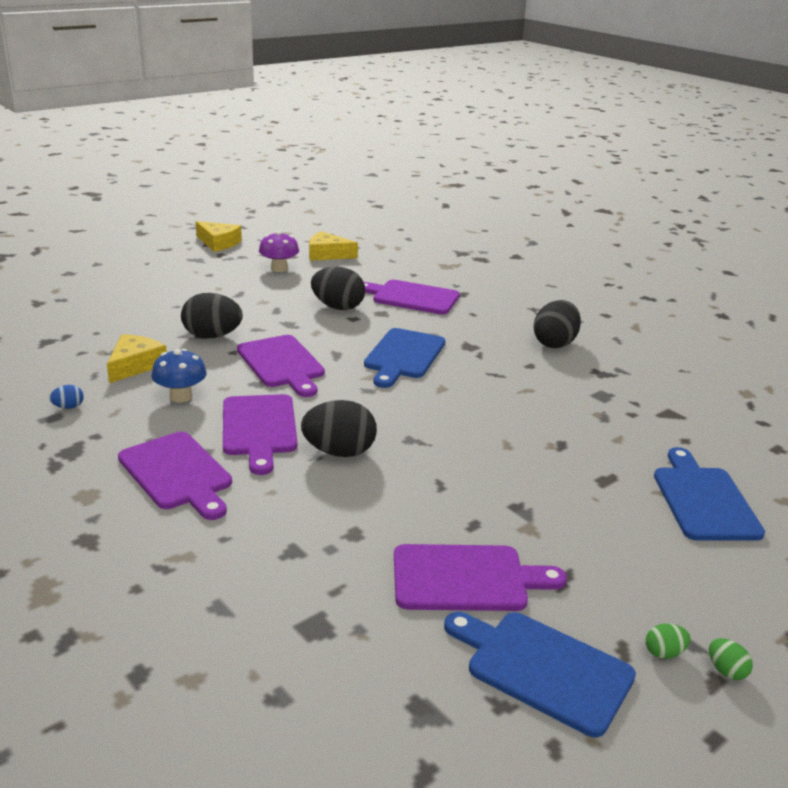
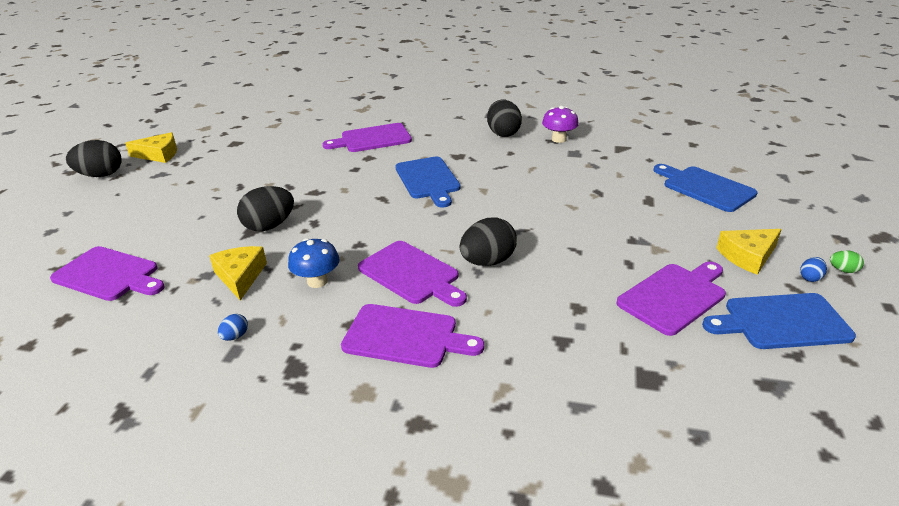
camera: 35 degrees left, 5 degrees up
(279, 269) = (243, 155): purple mushroom -> purple mushroom (559, 139)
(282, 364) = (355, 222): purple cutting board -> purple cutting board (109, 275)
(327, 254) = (264, 132): yellow cheese -> yellow cheese (748, 256)
(338, 307) = (332, 166): black egg -> black egg (101, 175)
(664, 653) = (810, 278): green egg -> blue egg

